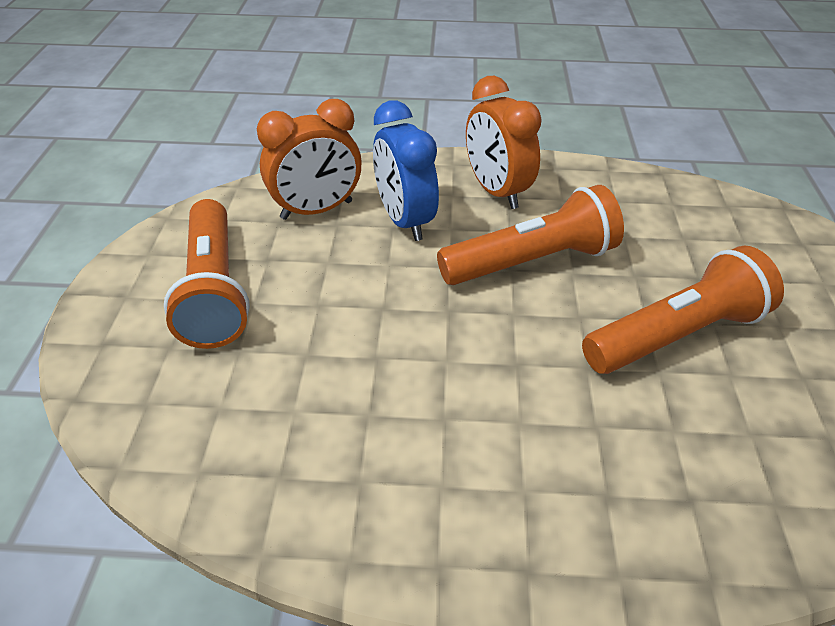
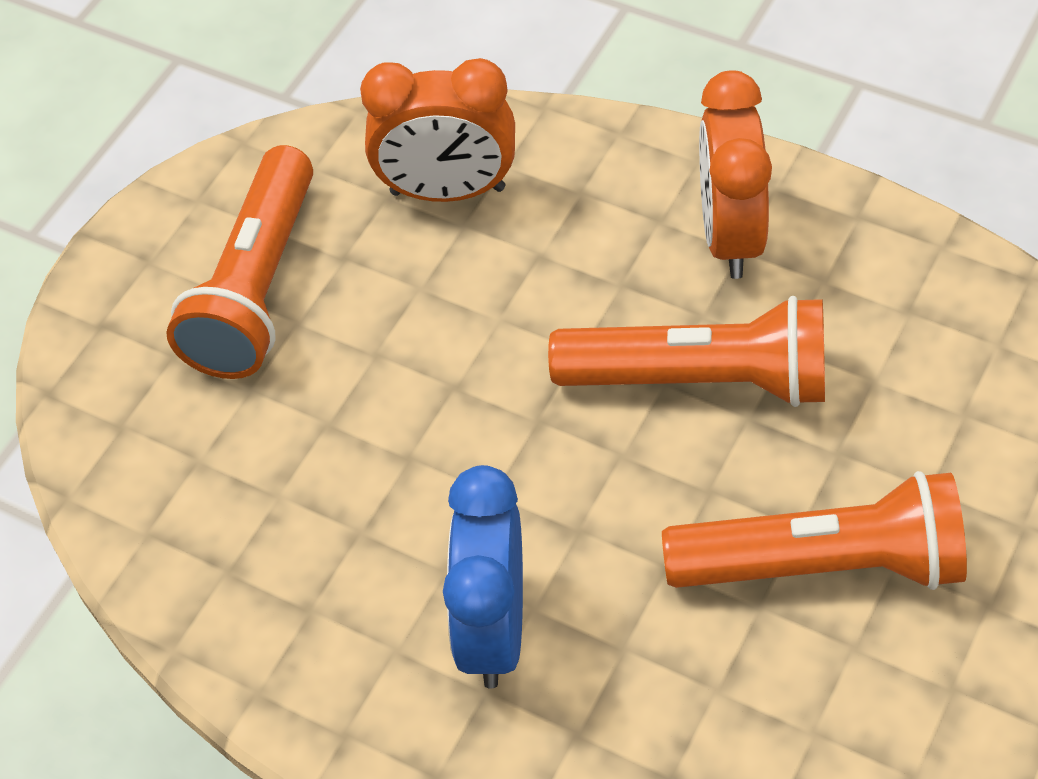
camera: 30 degrees right, 10 degrees up
(404, 220) = (561, 249): blue clock -> blue clock (493, 629)

